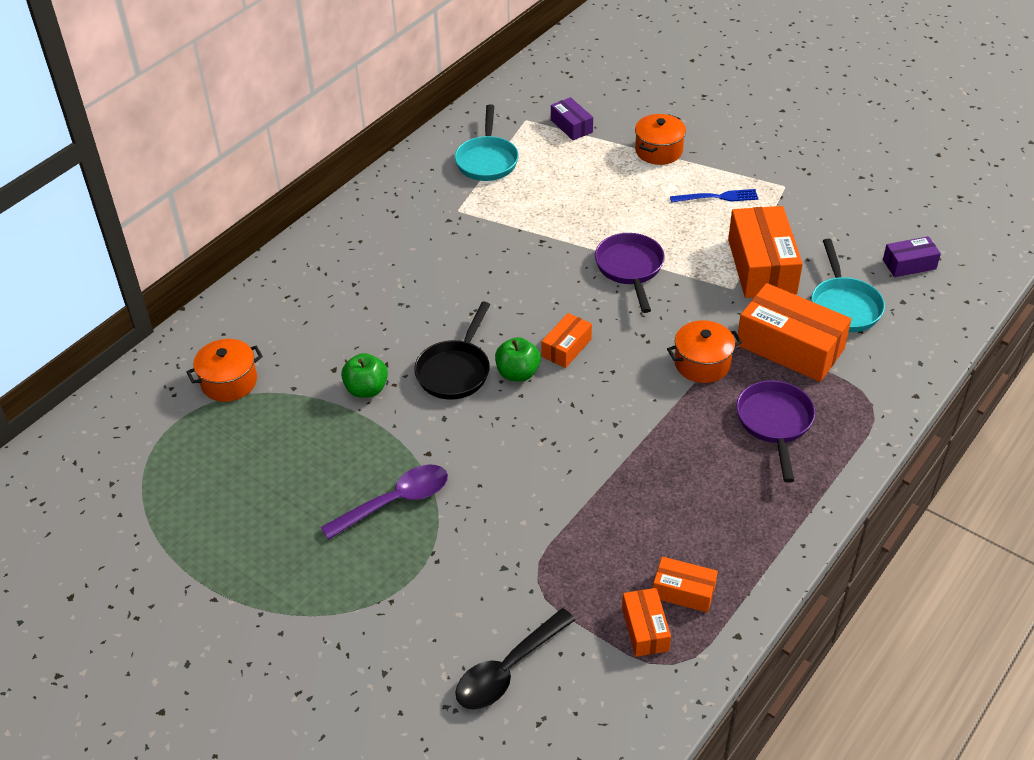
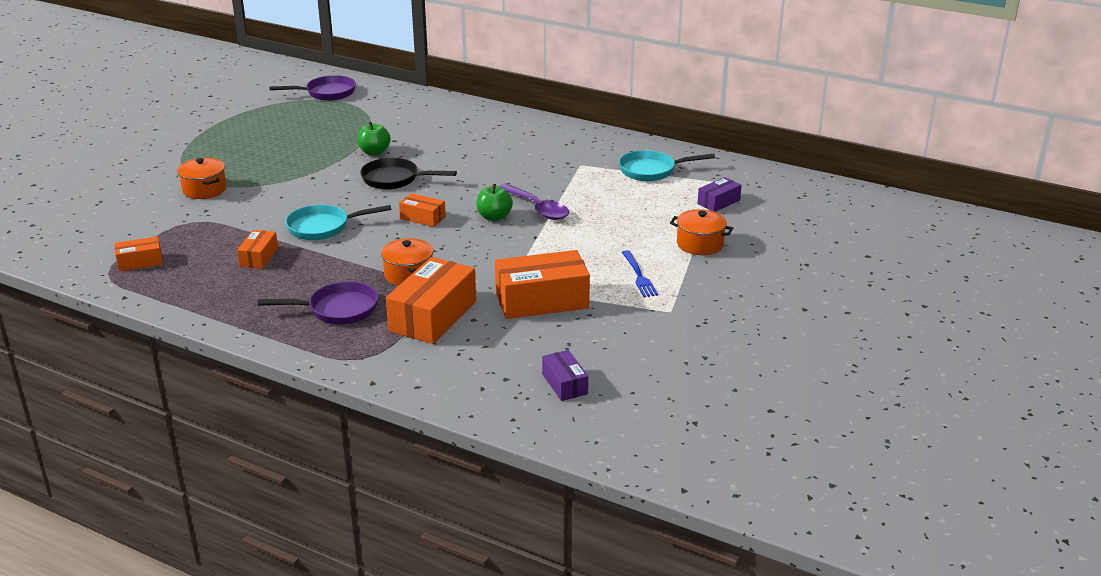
camera: 80 degrees right, 15 degrees down
(229, 382) = (380, 112): orange pot -> orange pot (204, 190)
(396, 501) = (269, 171): purple spoon -> purple spoon (537, 208)
(508, 669) = (121, 217): black spoon -> none
(518, 373) = (393, 201): green apple -> green apple (494, 217)
(630, 269) = (524, 238): purple pan -> purple pan (327, 93)
(683, 591) = (169, 275): orange box -> orange box (259, 257)
(844, 306) = (493, 344): turquoise pan -> turquoise pan (323, 227)

